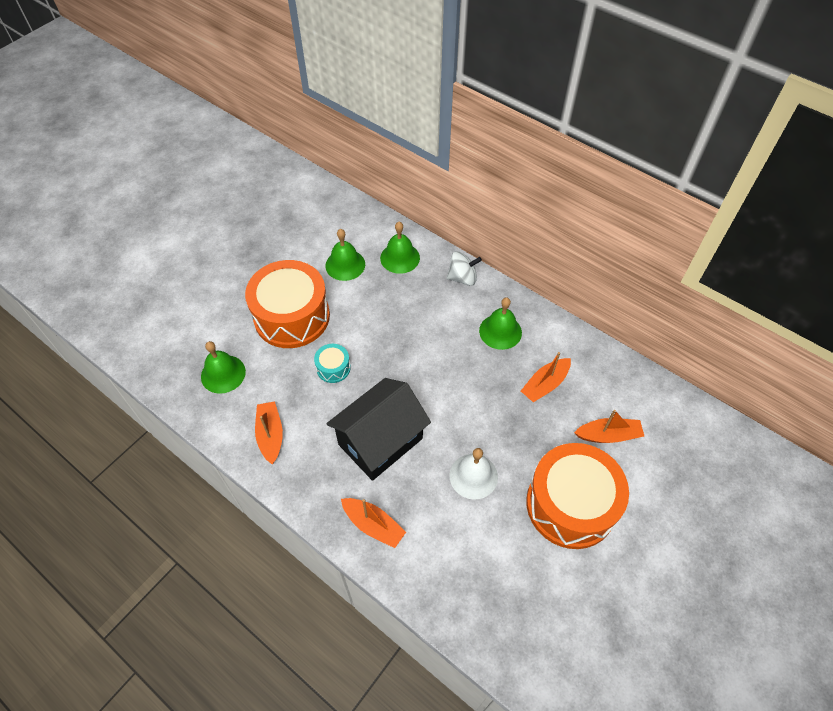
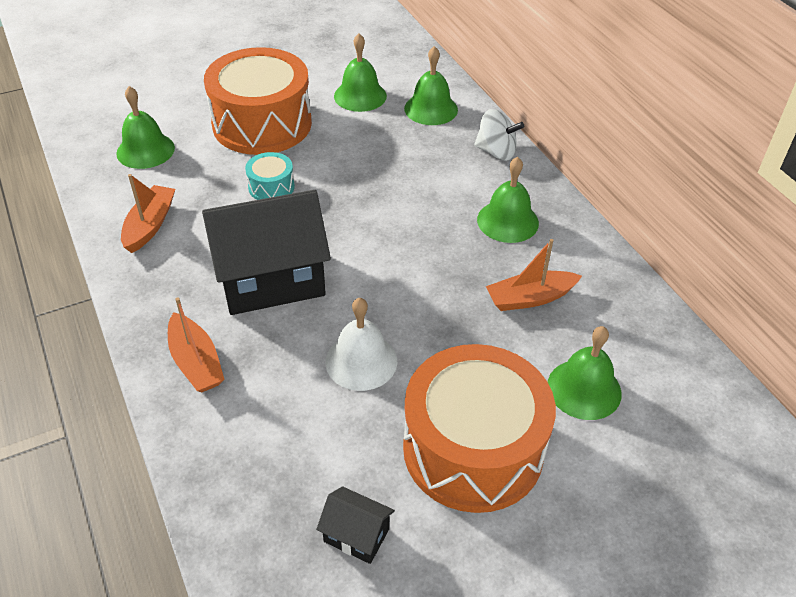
camera: 25 degrees right, 10 degrees down
(540, 592) = (356, 535): none -> black house
(608, 435) = (584, 389): orange boat -> green bell

